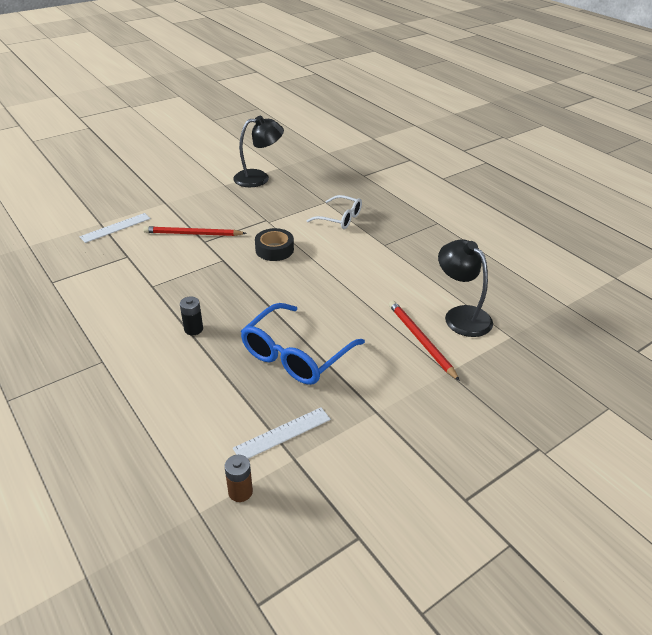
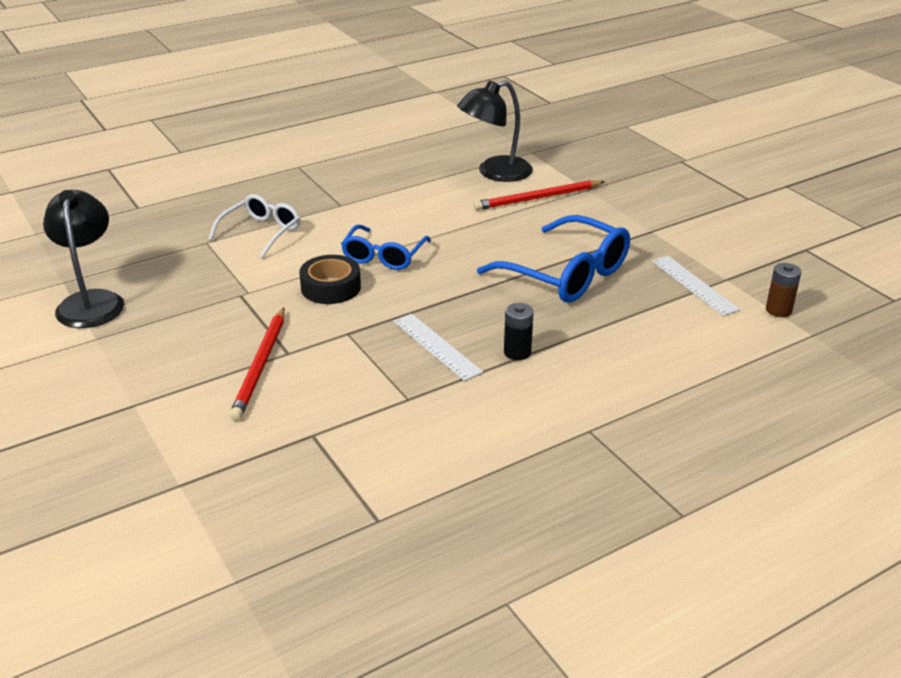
camera: 85 degrees left, 5 degrees down
(116, 227) = (206, 460): white ruler -> white ruler (436, 346)
(315, 267) = (383, 256): none -> blue glasses

